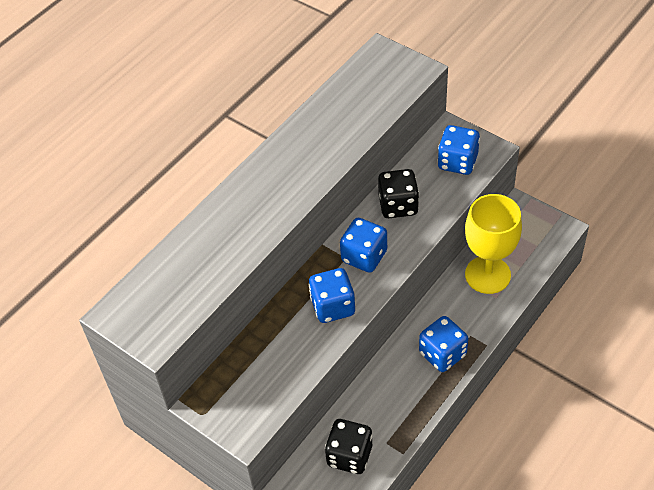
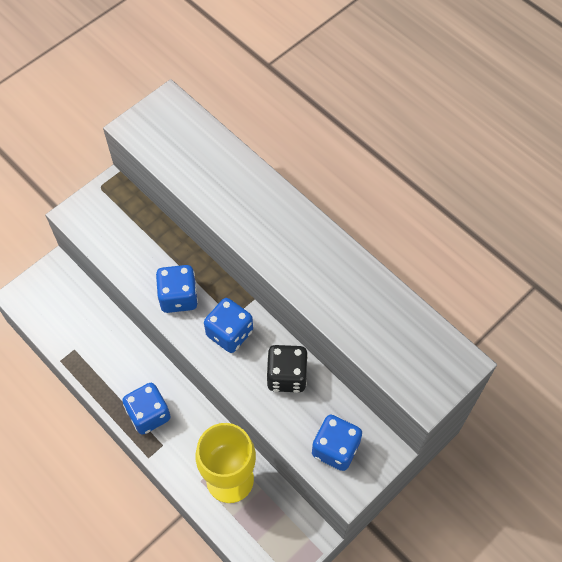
camera: 95 degrees right, 10 degrees up
(349, 455) = (71, 318): black dice -> none

